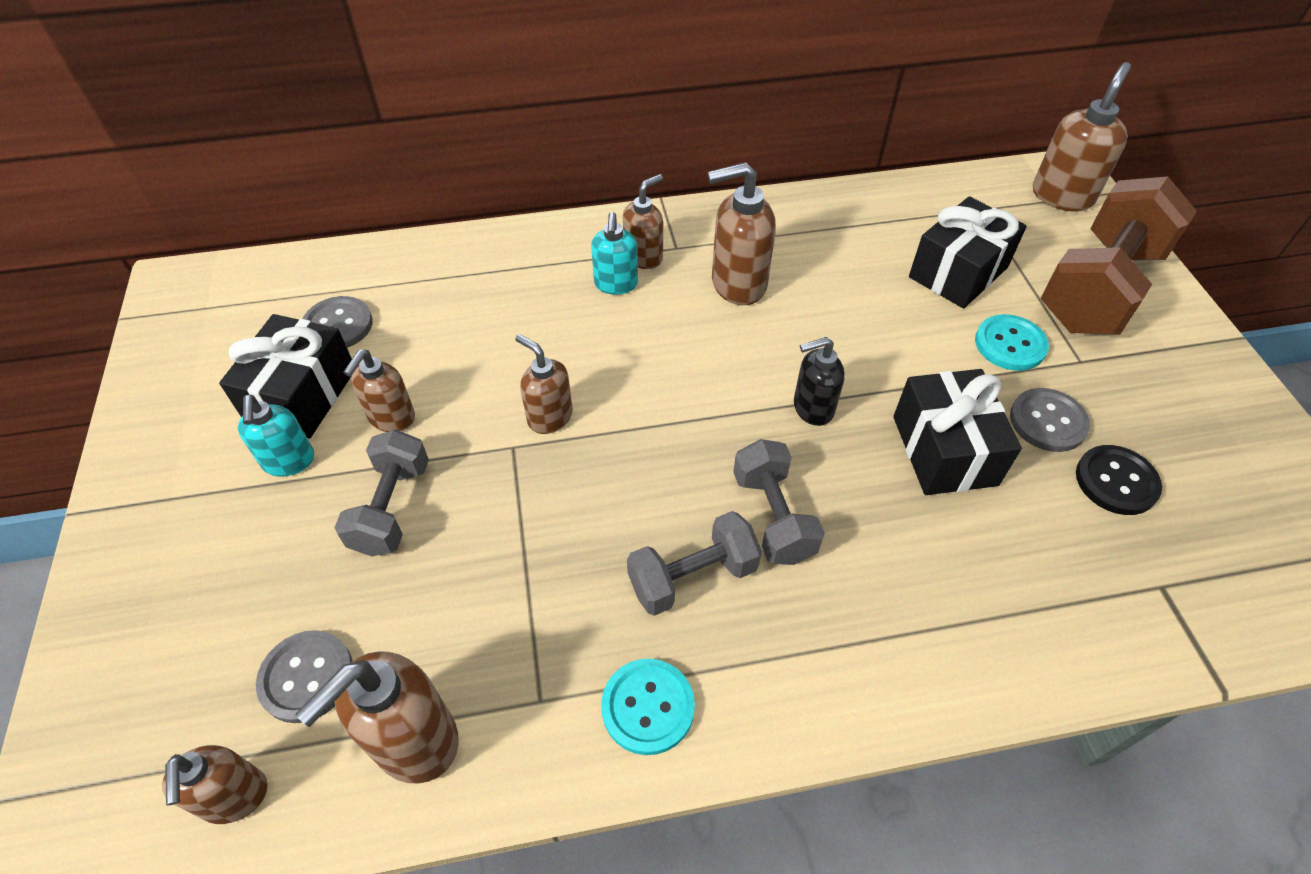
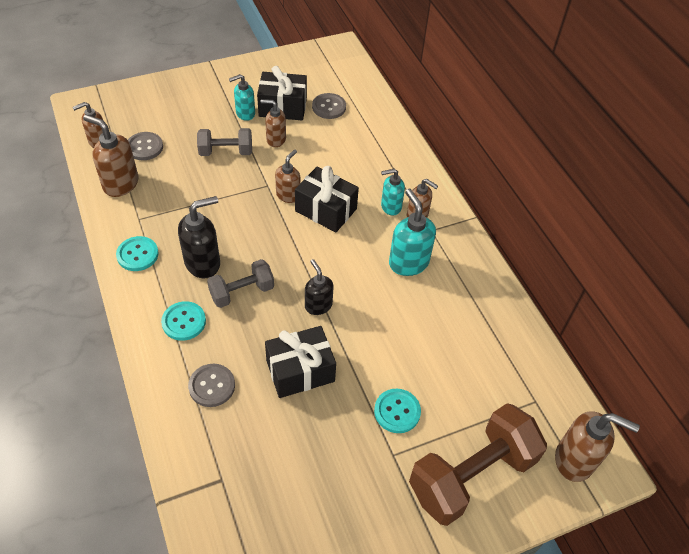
camera: 75 degrees right, 0 degrees up
(692, 577) = (203, 263): grey dumbbell -> black soap dispenser
(737, 284) = (408, 262): brown soap dispenser -> turquoise soap dispenser
(836, 623) = (184, 322): none -> turquoise button
(958, 272) = (459, 383): black gift -> black gift (326, 210)
(1047, 421) = (334, 429): grey button -> grey button (212, 386)
(1099, 288) = (471, 475): brown dumbbell -> brown dumbbell turned 60 degrees counterclockwise
(1116, 481) = (293, 464): black button -> none

